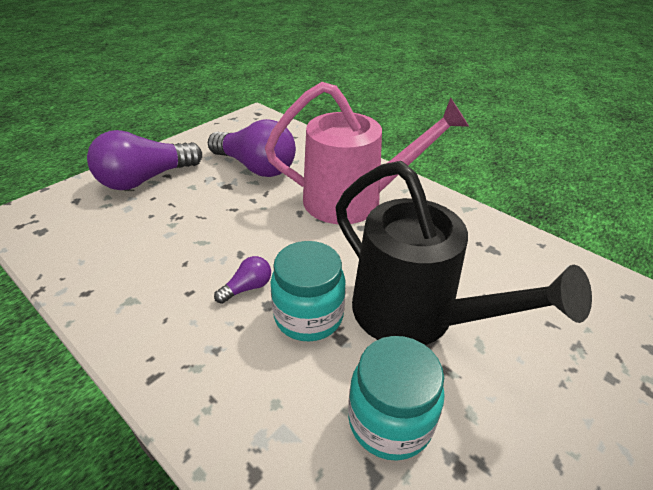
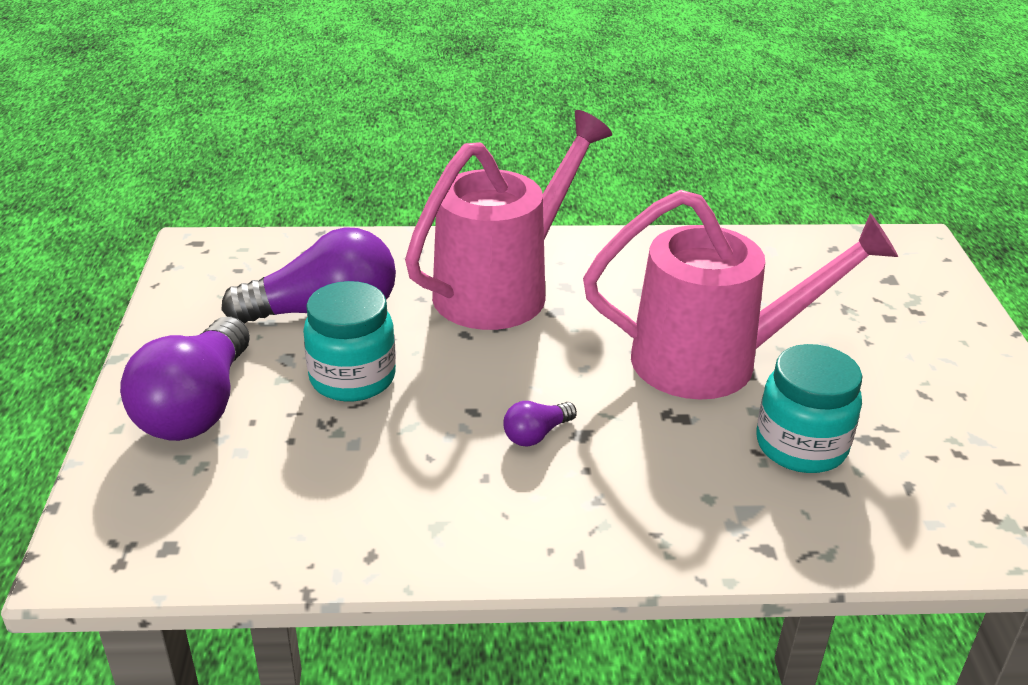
camera: 45 degrees left, 5 degrees down
(247, 288) = (536, 434): purple light bulb -> purple light bulb turned 135 degrees counterclockwise
(308, 316) = (630, 419): turquoise jar -> turquoise jar (352, 378)
(416, 317) = (714, 361): black watering can -> pink watering can

